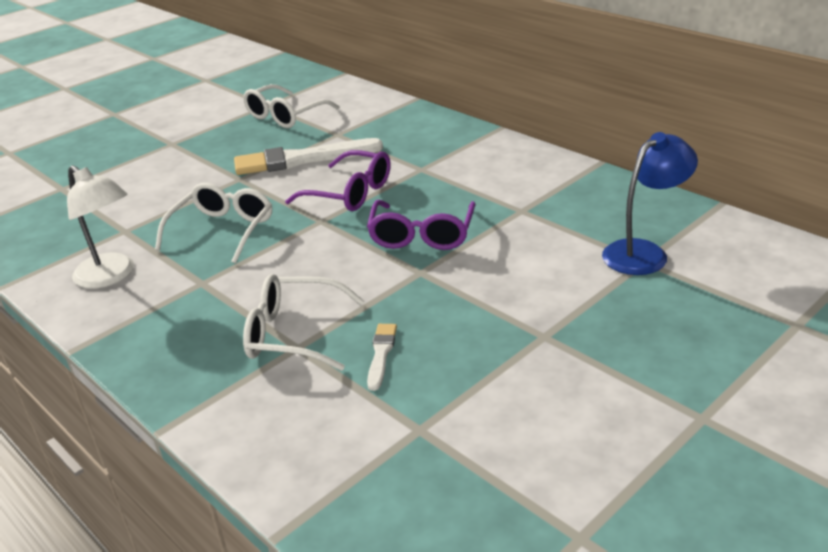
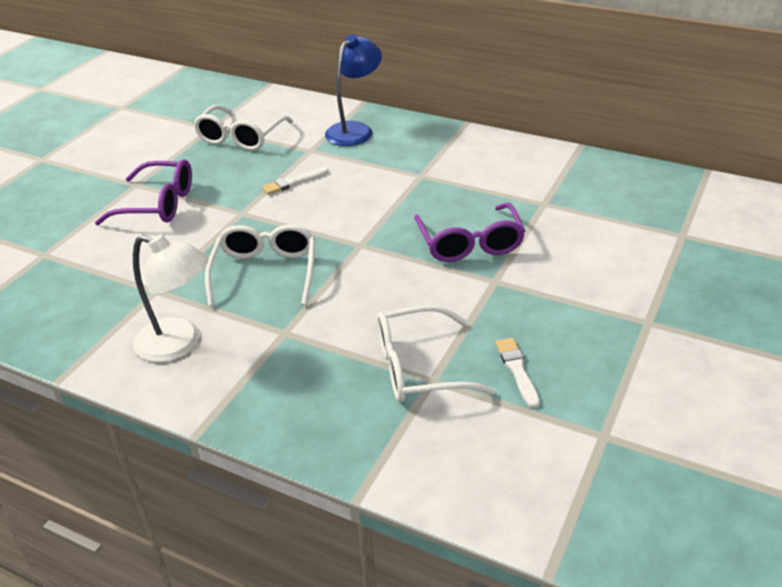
camera: 20 degrees left, 5 degrees up
(302, 159) = (294, 182): white brush -> white brush, size x0.46
(349, 193) = (368, 211): purple glasses -> purple glasses (157, 204)
(644, 252) = (676, 227): blue lamp -> blue lamp (355, 130)

